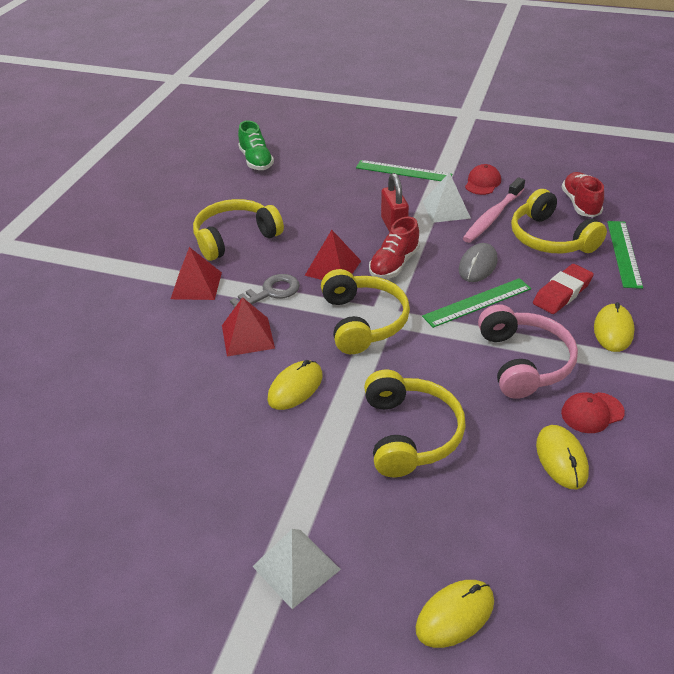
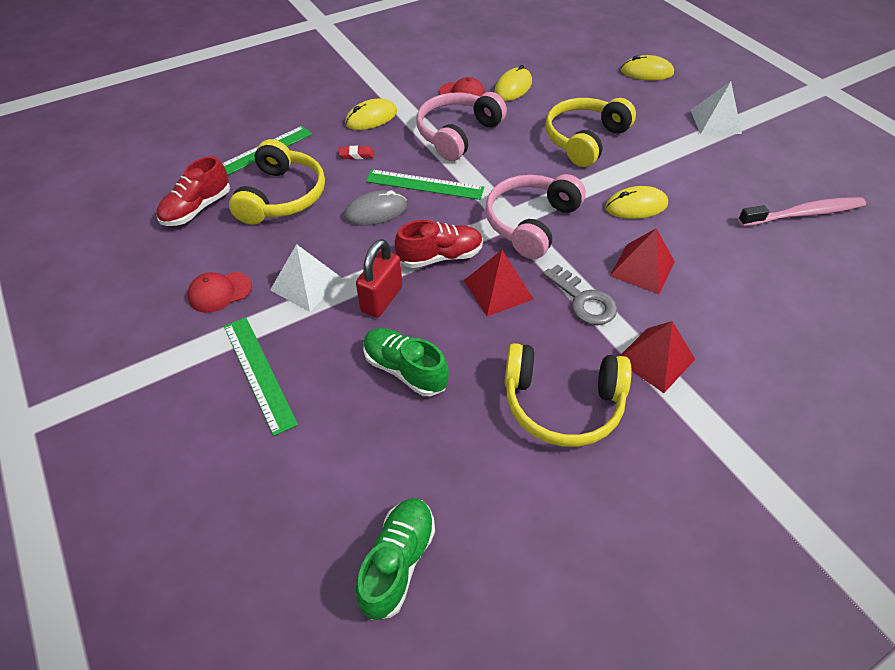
camera: 140 degrees left, 10 degrees up
(271, 292) = (583, 300): grey key -> grey key turned 135 degrees counterclockwise
(335, 208) = (405, 370): none -> green shoe
(363, 321) = (531, 223): yellow headphones -> pink headphones
(493, 217) = (284, 247): pink toothbrush -> pink toothbrush (803, 214)
(562, 293) = (356, 155): red eraser -> red eraser, size x0.52

